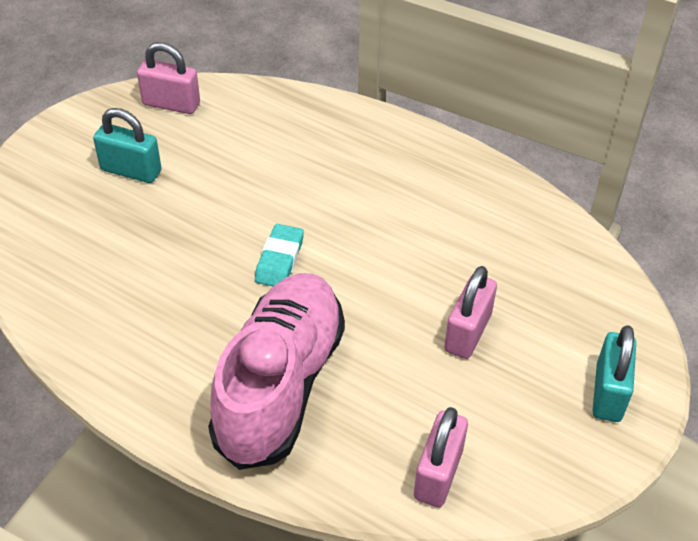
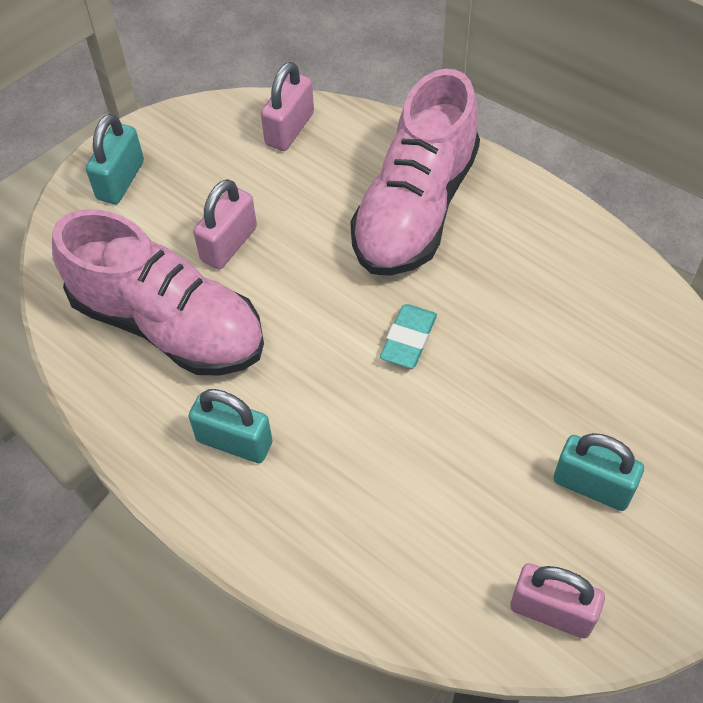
camera: 170 degrees left, 10 degrees up
(414, 179) = (234, 441): none -> turquoise padlock
(499, 257) = (168, 324): none -> pink shoe

